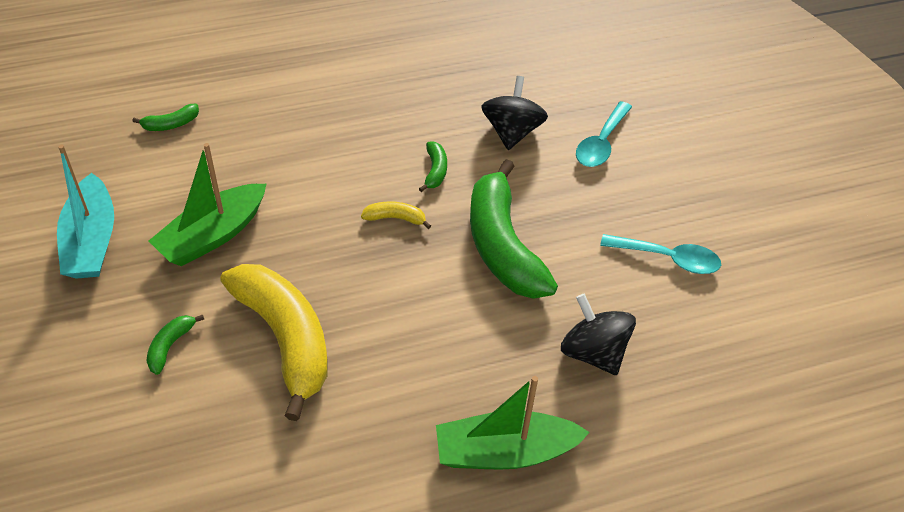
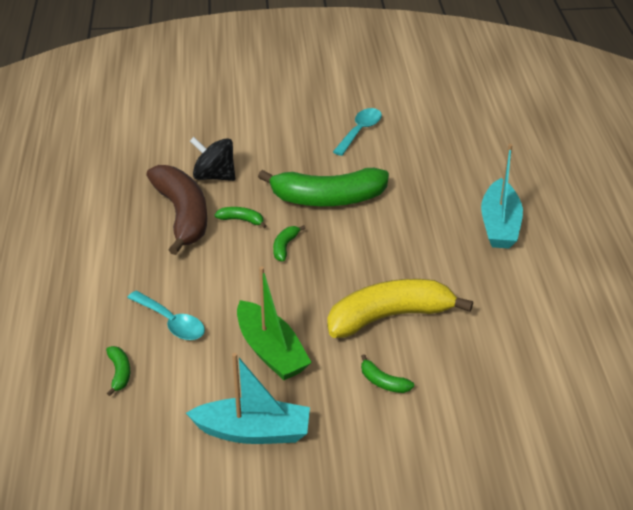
camera: 75 degrees left, 10 degrees down
(395, 218) = (285, 247): yellow banana -> green banana
(429, 120) = (182, 215): none -> brown banana
(505, 452) = (499, 225): green boat -> turquoise boat
(593, 352) = (429, 176): black spinning top -> none
(601, 143) = (243, 137): turquoise spoon -> turquoise spoon (171, 322)

